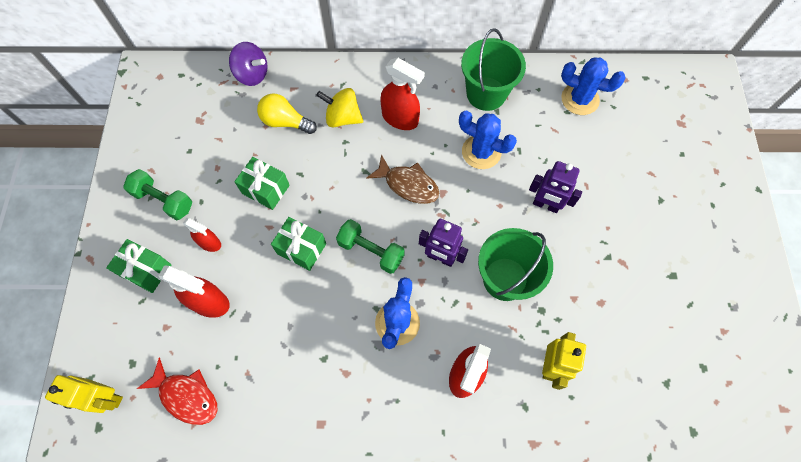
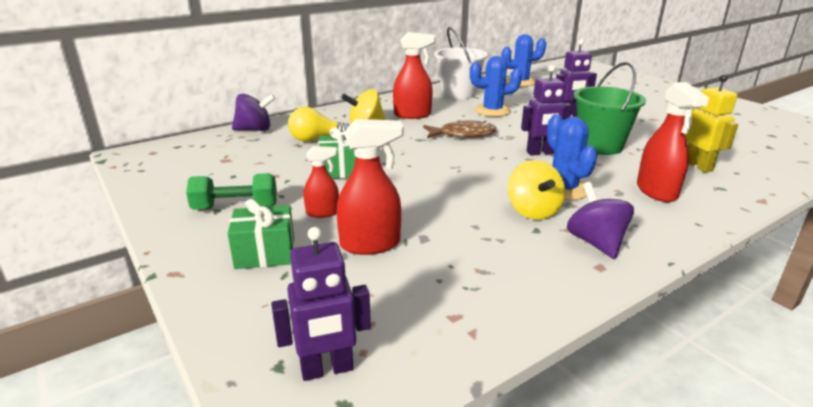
camera: 35 degrees left, 40 degrees down
(107, 398) = (327, 369): yellow robot -> purple robot
(186, 396) = (433, 316): red fish -> none
(301, 248) = (421, 185): green gift -> none
(345, 336) = (533, 211): none -> yellow spinning top
(346, 400) = (595, 243): none -> purple spinning top
(371, 251) = (483, 167): green dumbbell -> none
(486, 94) = (458, 94): green bucket -> white bucket

